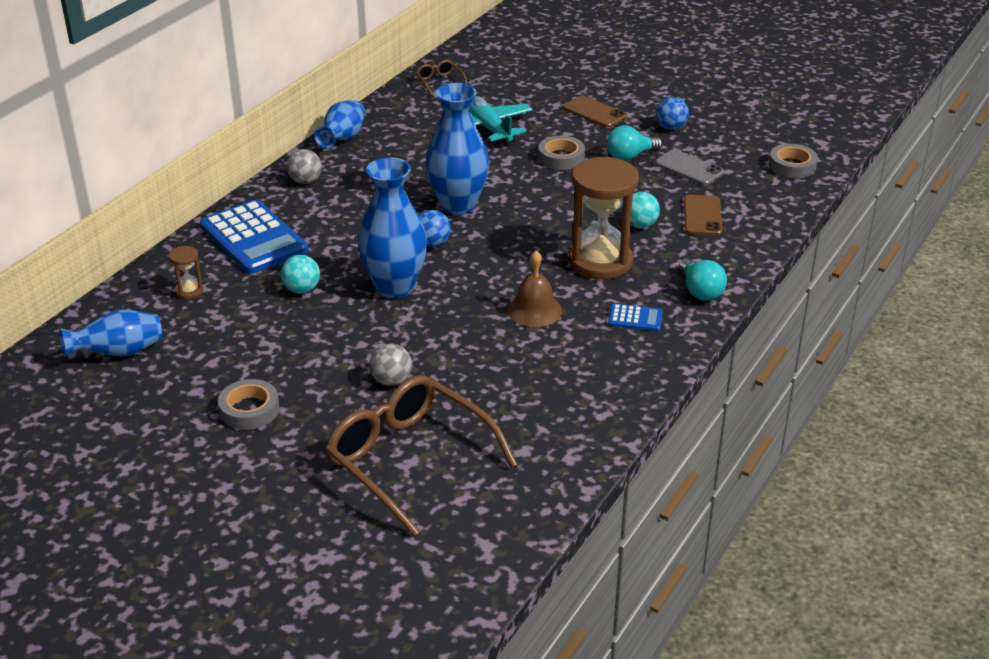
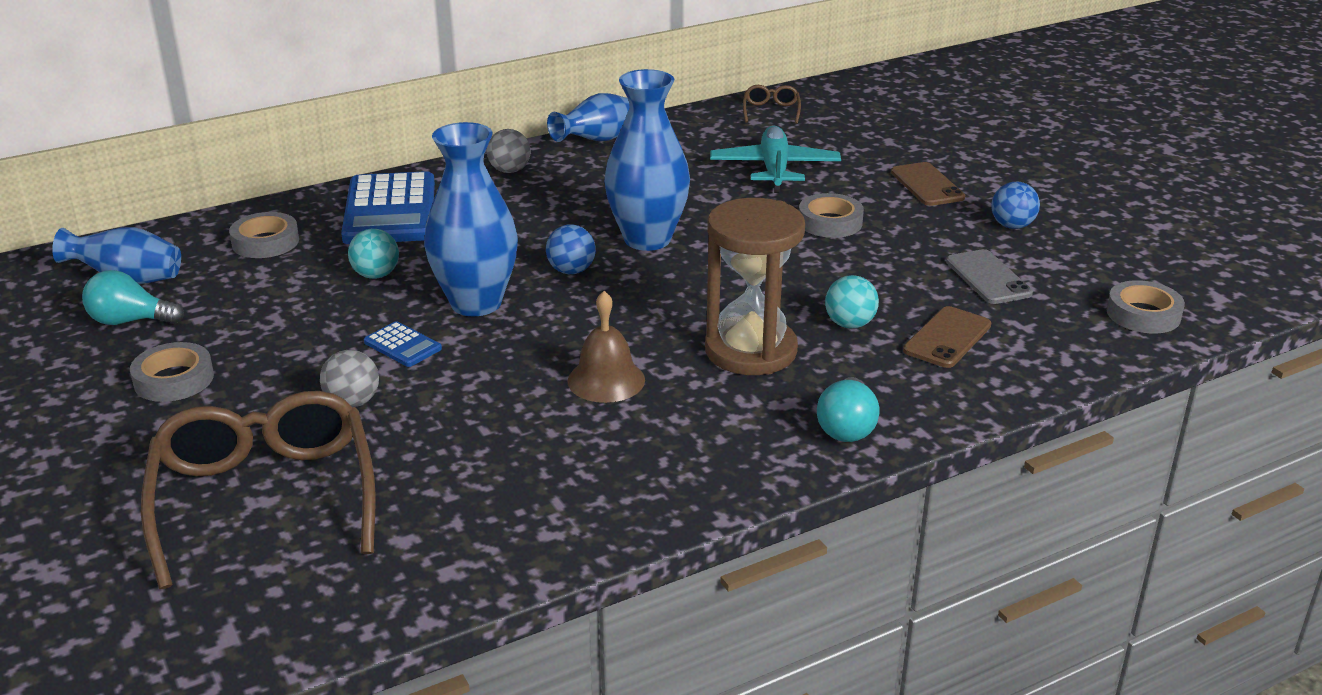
camera: 30 degrees right, 5 degrees down
(189, 291) = (265, 242): brown hourglass -> grey tape
(630, 156) = (921, 244): turquoise light bulb -> turquoise light bulb (130, 321)
(635, 318) = (722, 432): blue calculator -> blue calculator (402, 345)

